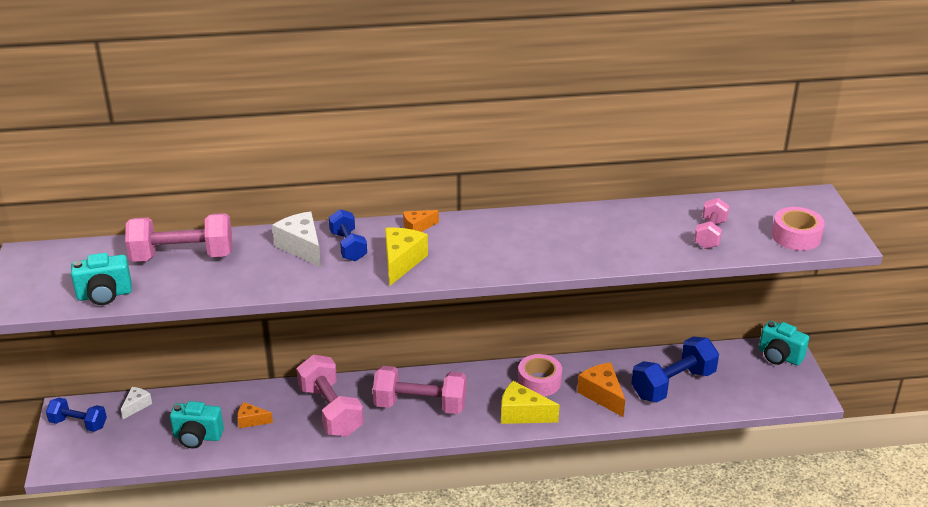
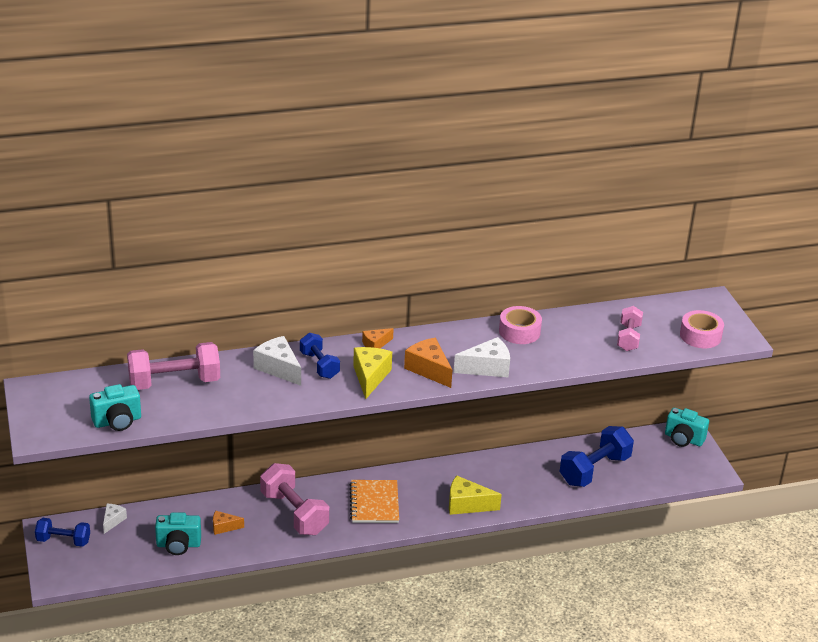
camera: 10 degrees left, 0 degrees up
(420, 405) = (374, 503): pink dumbbell -> orange notebook
(538, 259) = (487, 368): none -> white cheese
(539, 381) = (476, 475): pink tape -> pink tape (519, 331)
(602, 395) = (534, 483): orange cheese -> orange cheese (429, 369)

